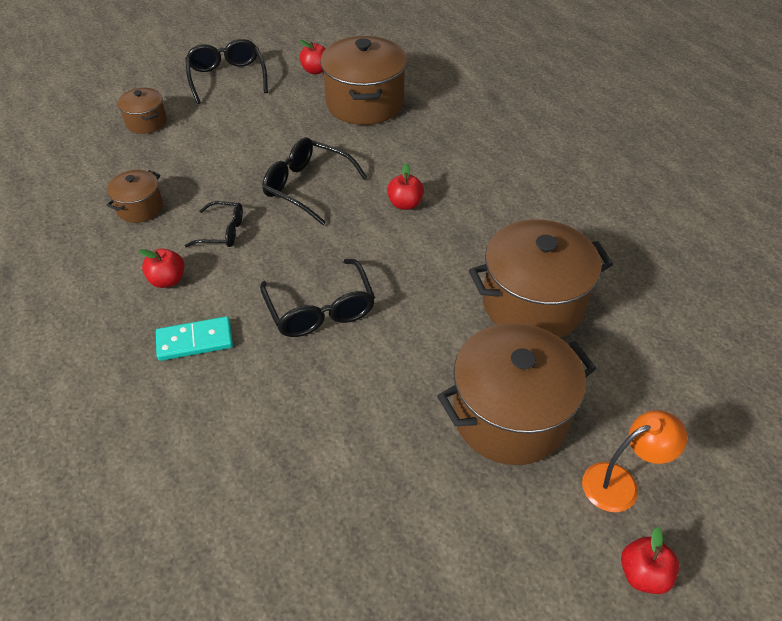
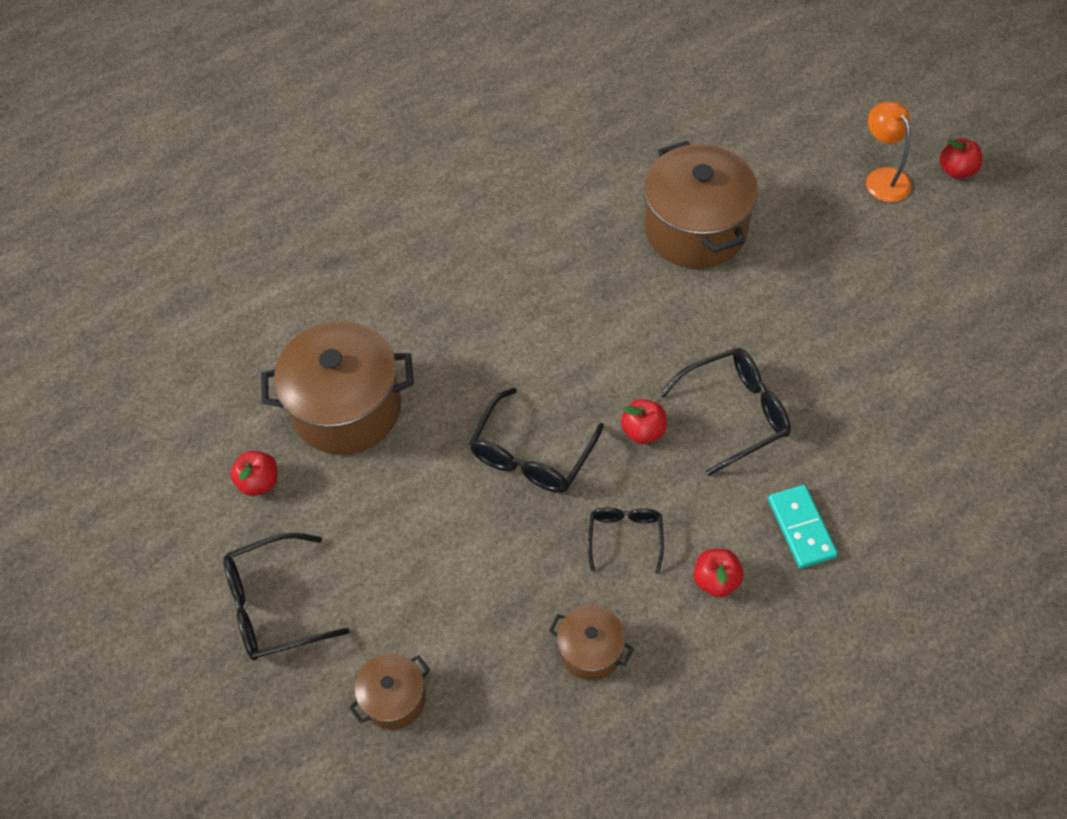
camera: 90 degrees left, 10 degrees up
(405, 204) = (555, 347): red apple -> red apple (643, 431)
(510, 416) = (834, 249): brown pot -> none

